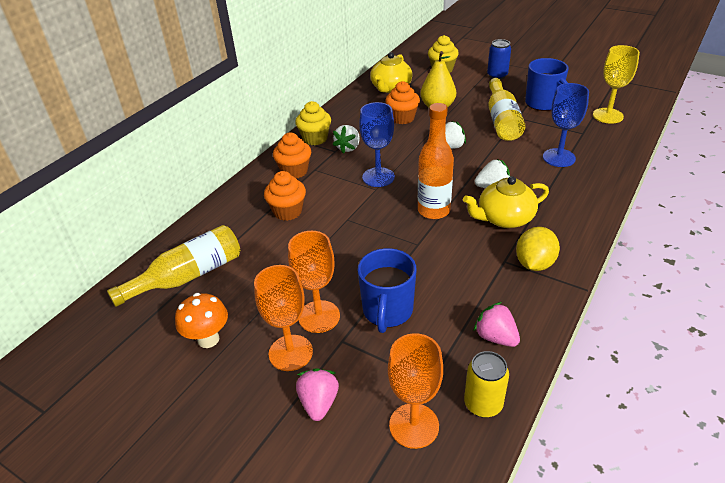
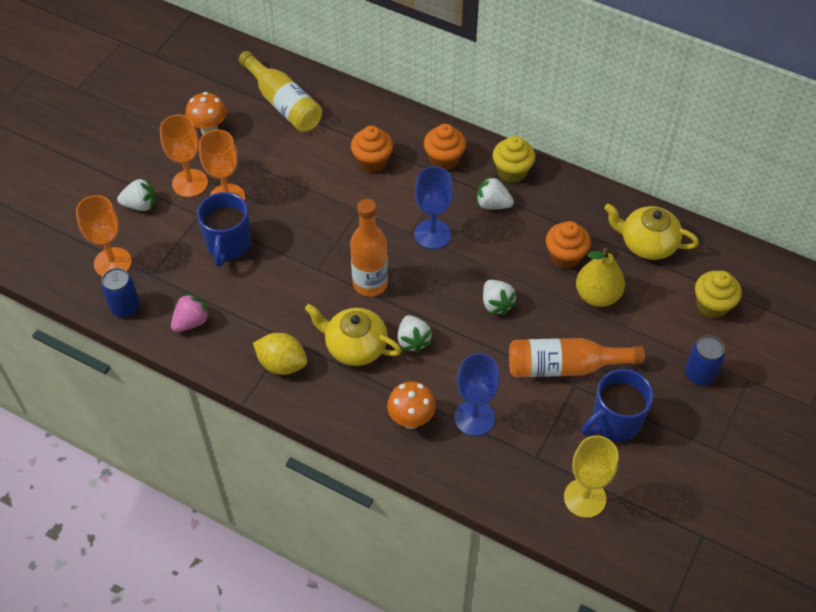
camera: 85 degrees right, 15 degrees up
(319, 403) = (140, 205): pink strawberry -> white strawberry
(387, 311) = (228, 245): blue mug -> blue mug turned 90 degrees counterclockwise
(483, 404) = (125, 307): yellow can -> blue can
(502, 120) = (564, 366): yellow bottle -> orange bottle
(504, 218) = (355, 346): yellow teapot -> yellow teapot turned 45 degrees counterclockwise
(571, 187) = (411, 419): none -> orange mushroom

